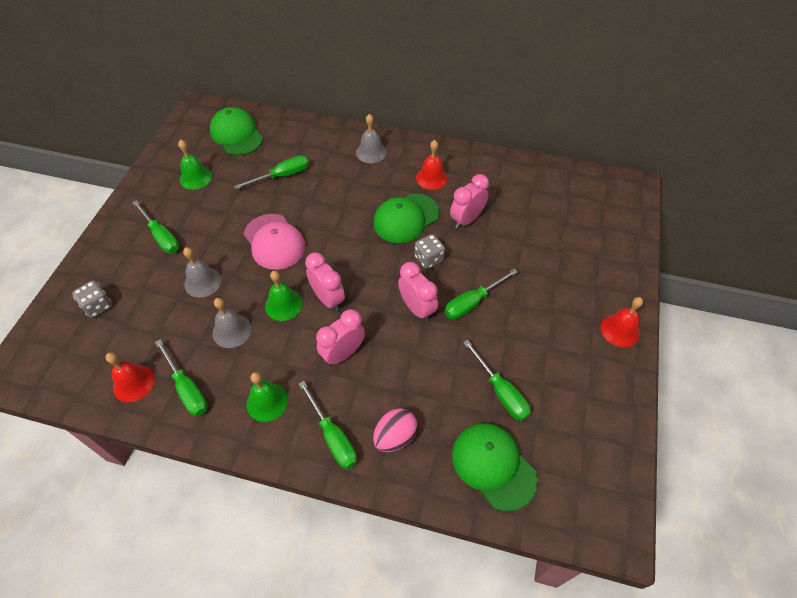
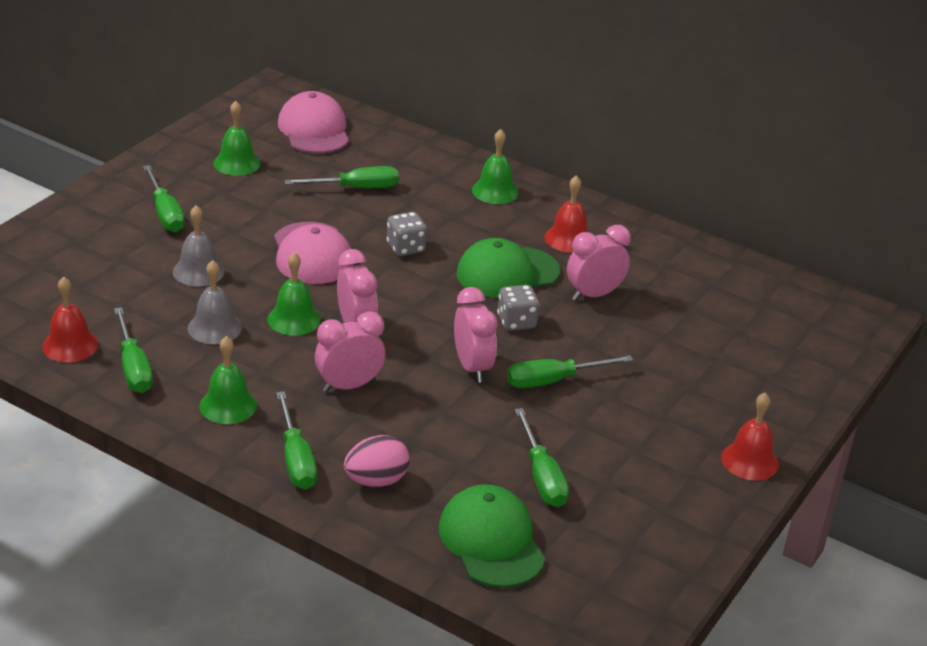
camera: 15 degrees right, 20 degrees down
(98, 306) = (56, 262): grey dice -> grey dice (405, 248)
(237, 134) = (314, 130): green cap -> pink cap
(371, 152) = (495, 191): grey bell -> green bell

